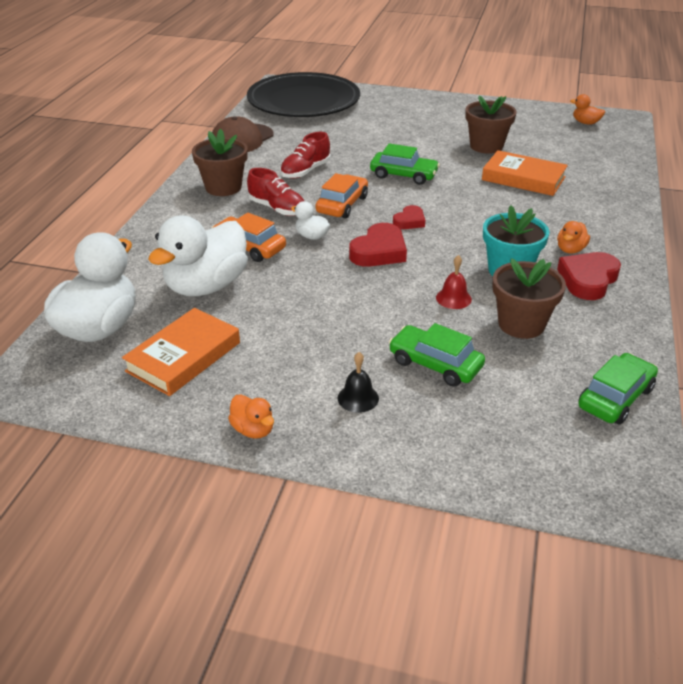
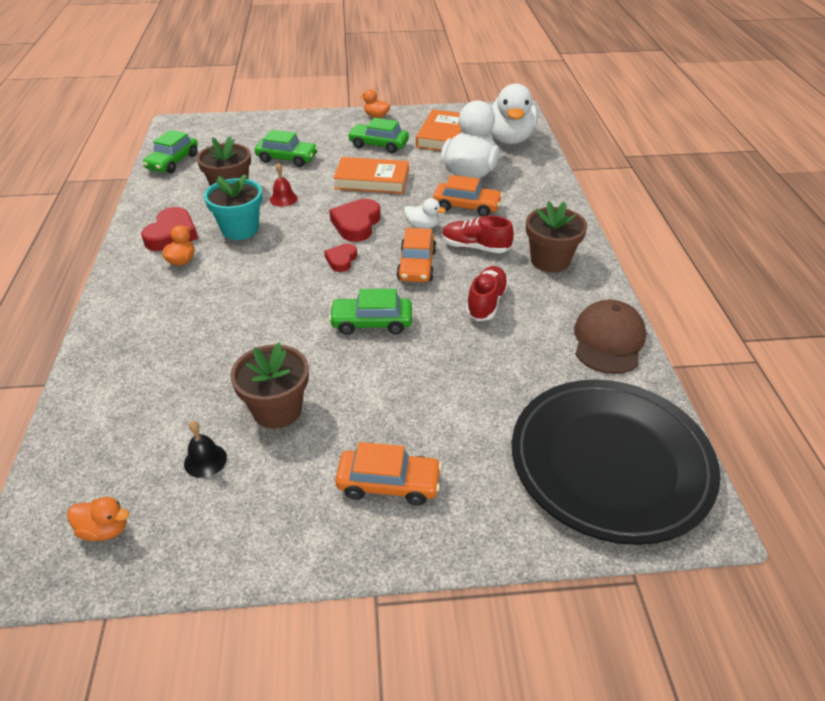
camera: 160 degrees right, 5 degrees up
(289, 360) = (378, 145): none -> green car
(358, 398) = (328, 136): black bell -> black bell (205, 460)
(428, 113) = (388, 483): none -> orange car
(523, 178) = (224, 351): orange book -> orange book (372, 180)

